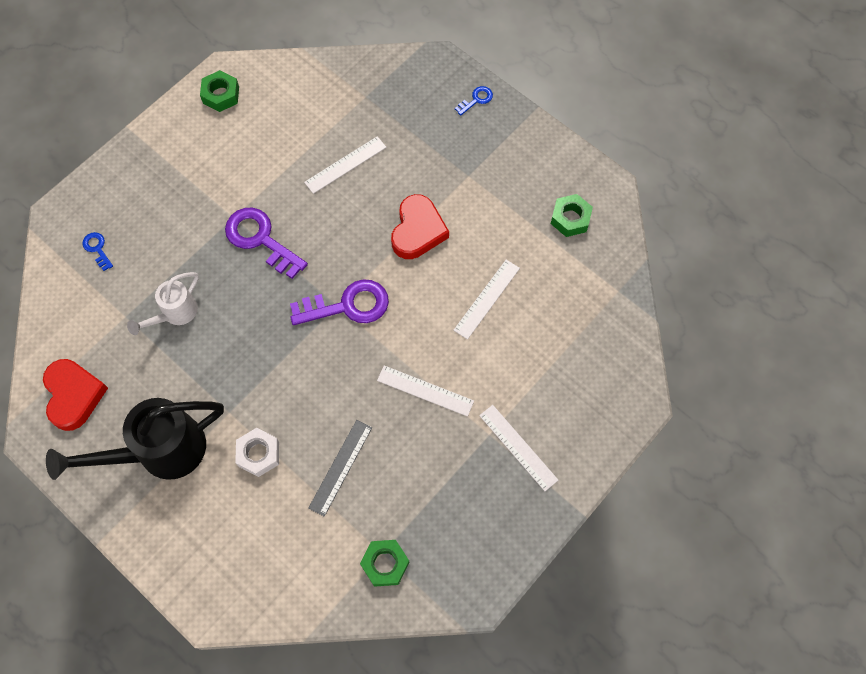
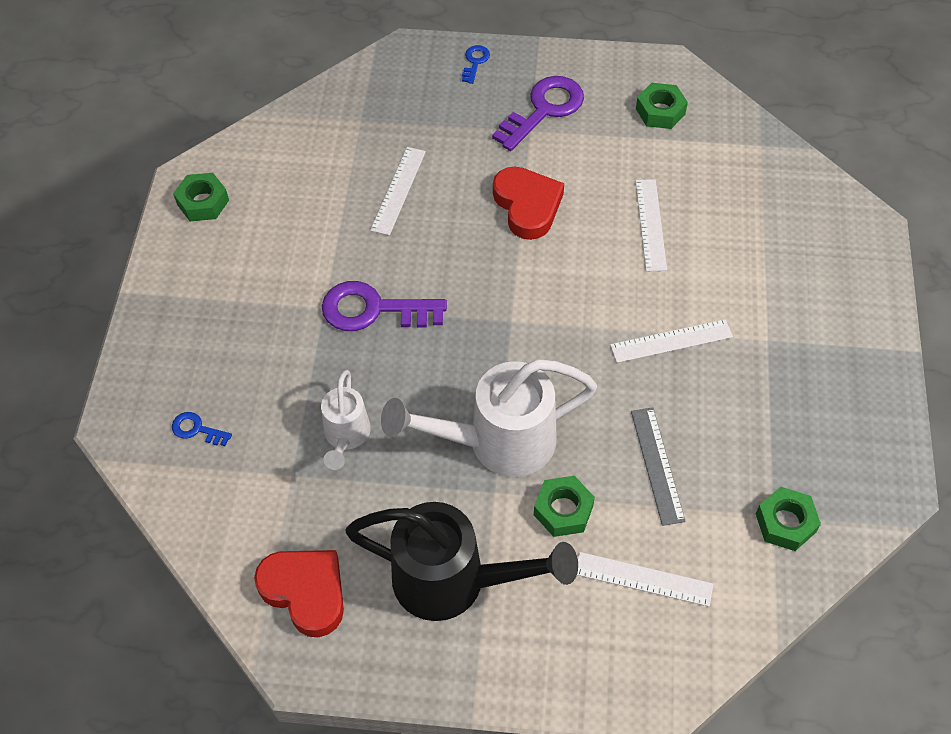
camera: 35 degrees left, 10 degrees down
(159, 452) = (455, 582): black watering can -> black watering can turned 105 degrees counterclockwise
(257, 381) = (496, 443): none -> white watering can
(258, 454) = (563, 510): white nut -> green nut
(348, 305) = (522, 314): purple key -> purple key (544, 109)
(518, 447) = (804, 333): white ruler -> white ruler (643, 579)

